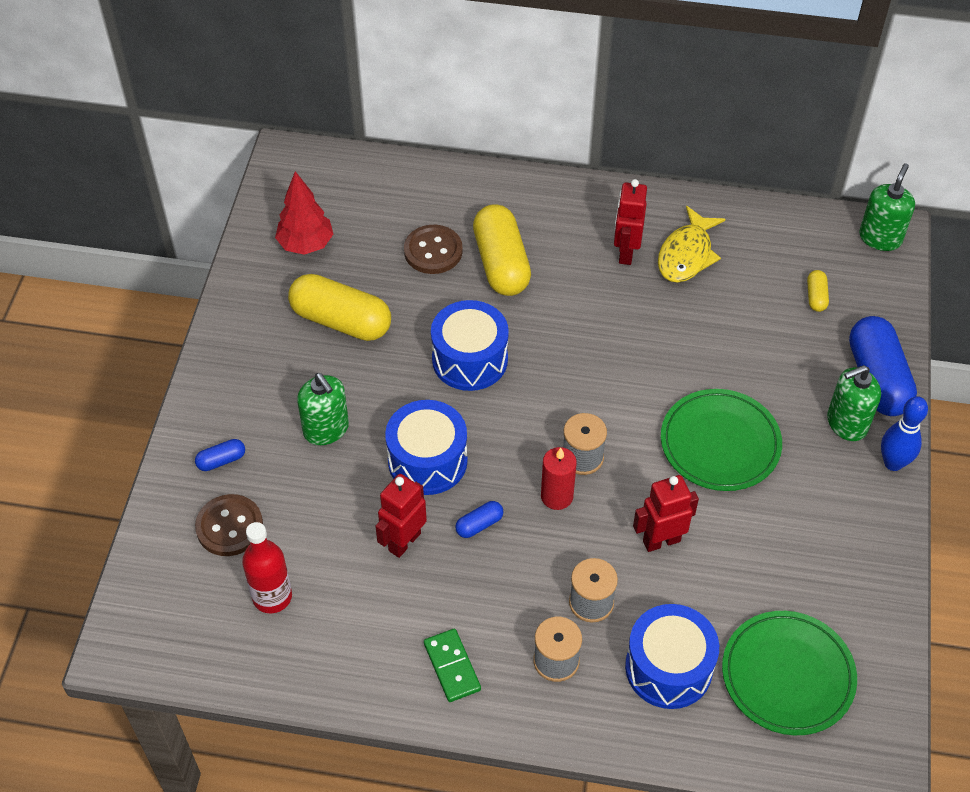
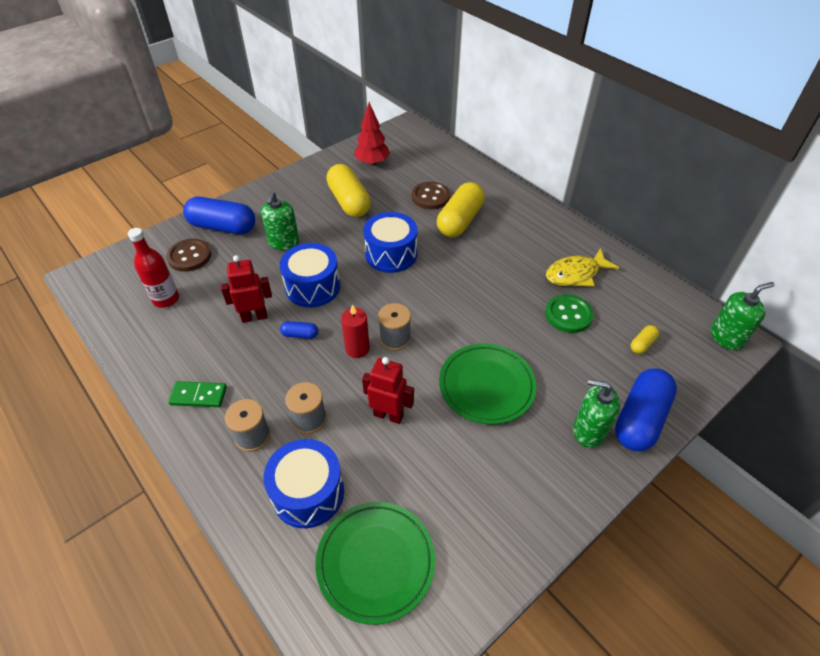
camera: 40 degrees right, 5 degrees down
(221, 460) = (223, 227): blue capsule -> blue capsule, size x2.26
(452, 667) = (198, 395): green domino -> green domino turned 75 degrees clockwise
(626, 252) = (538, 253): red robot -> none
(722, 310) = (568, 315): none -> green button
(893, 463) = (599, 480): blue bowling pin -> none

